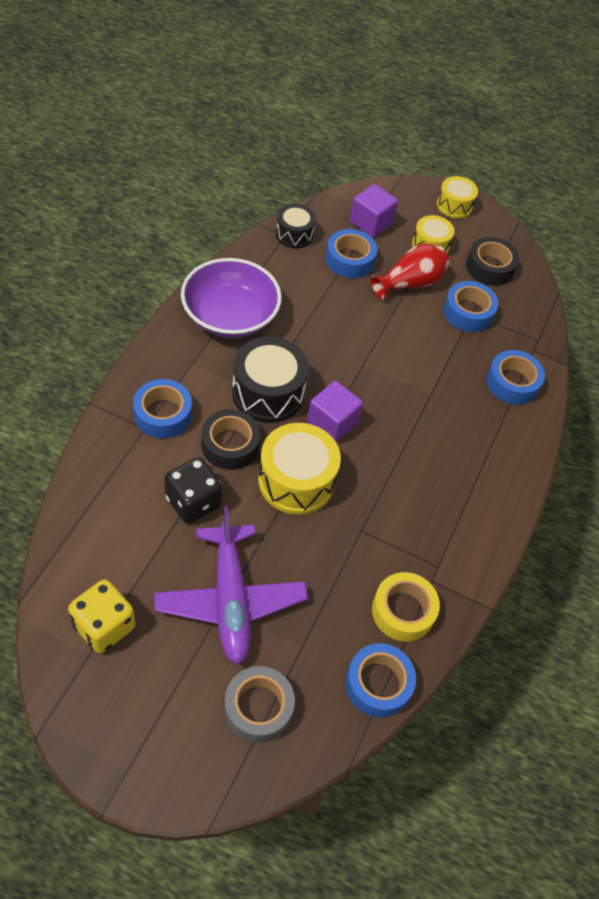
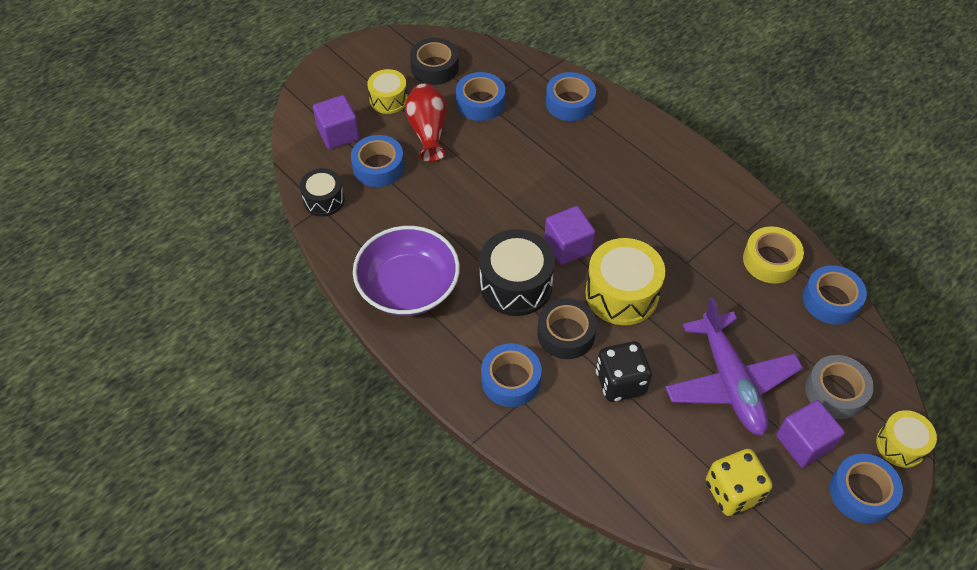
camera: 60 degrees left, 0 degrees up
(141, 755) = (861, 492): none -> blue tape
(183, 685) = (804, 442): none -> purple cube
(230, 600) = (730, 382): purple plane -> purple plane turned 60 degrees clockwise
(454, 205) = (346, 63): yellow drum -> yellow drum (900, 445)

